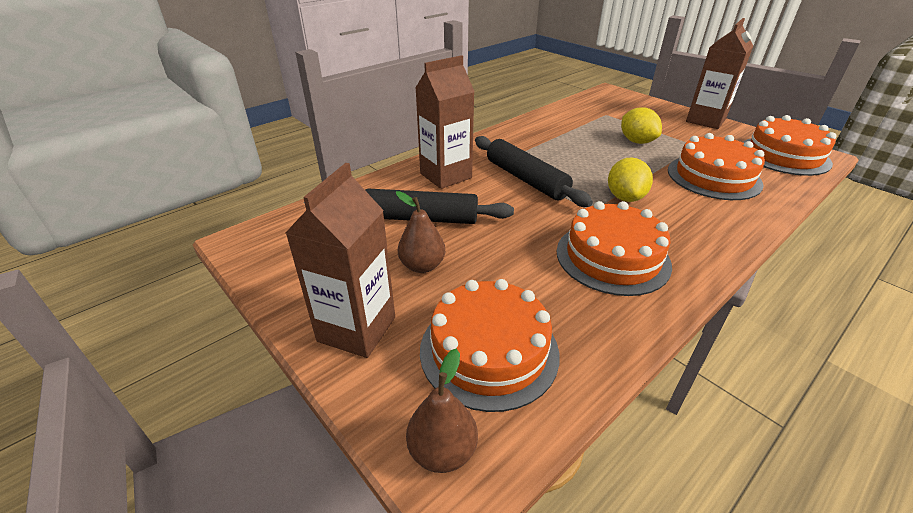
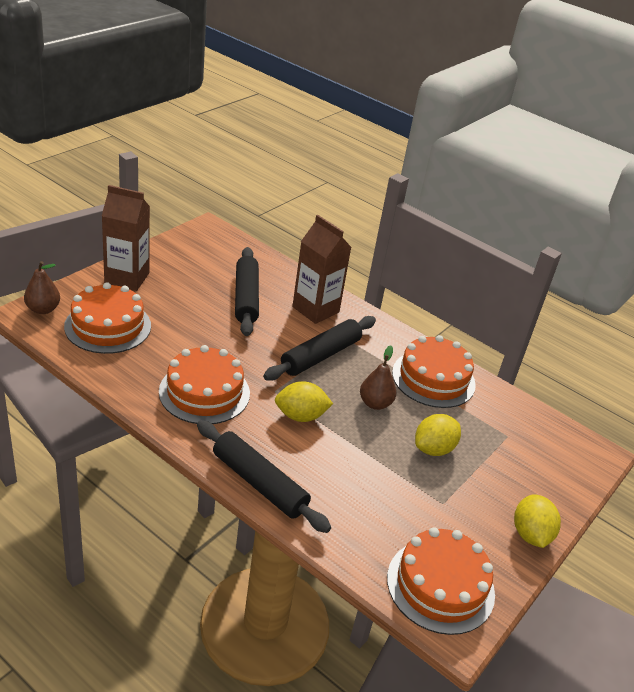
camera: 75 degrees right, 0 degrees up
(422, 266) = (187, 300): brown pear -> brown pear (375, 403)
(705, 120) = (530, 534): brown carton -> yellow lemon
(713, 177) = (360, 495): orange cake -> orange cake (433, 378)
(737, 227) = (259, 483): none -> black rolling pin

